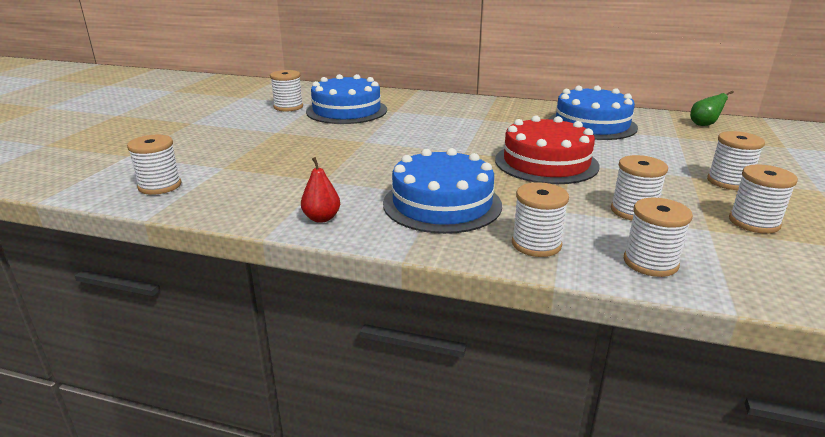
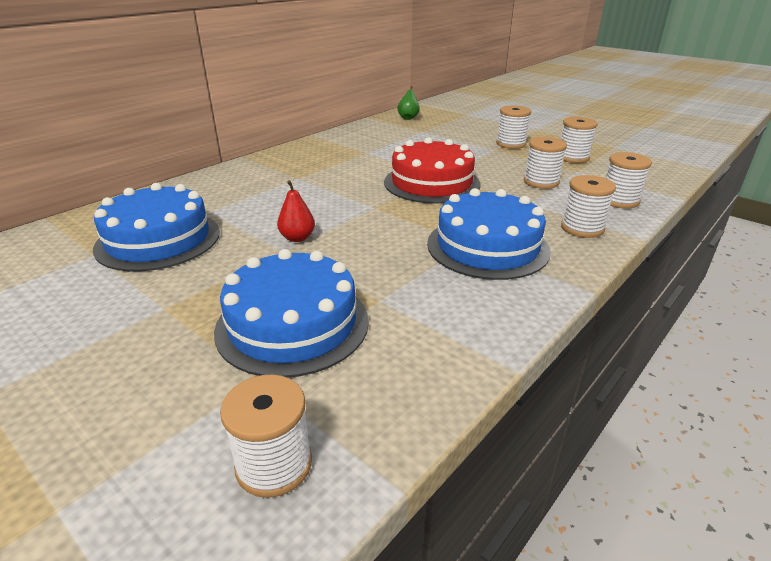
camera: 65 degrees left, 5 degrees up
(288, 107) = (68, 280): white spool -> none
(321, 218) = (485, 320): red pear -> red pear (297, 238)
(592, 124) = (367, 145): blue cake -> blue cake (292, 324)

